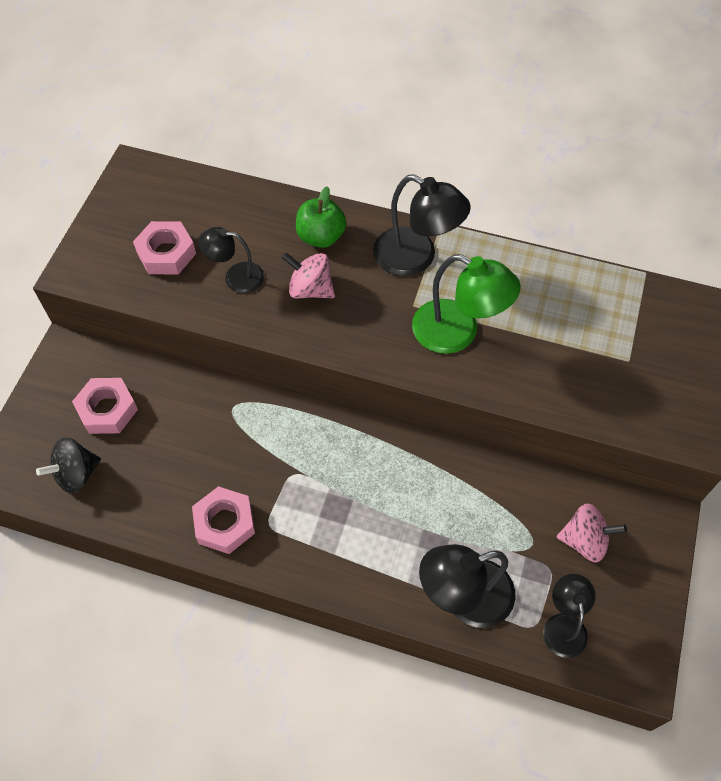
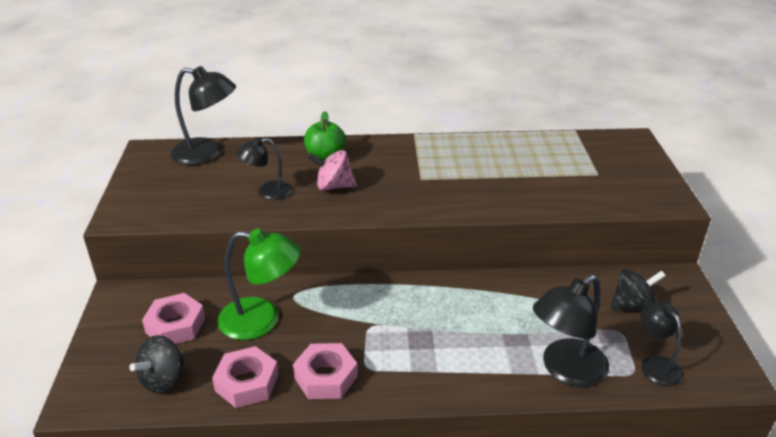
camera: 20 degrees left, 25 degrees down
(166, 253) = (199, 190): pink nut -> pink nut (247, 383)
(416, 258) = (406, 154): black lamp -> black lamp (207, 153)
(458, 333) = (464, 186): green lamp -> green lamp (261, 320)
(585, 540) = (632, 306): pink spinning top -> black spinning top

